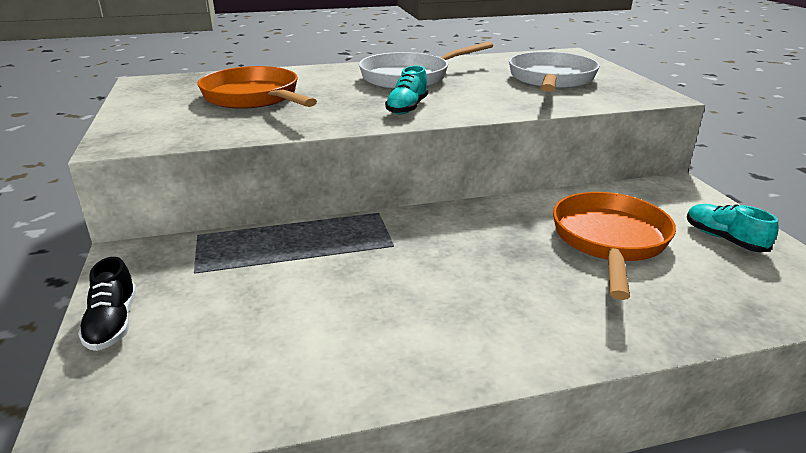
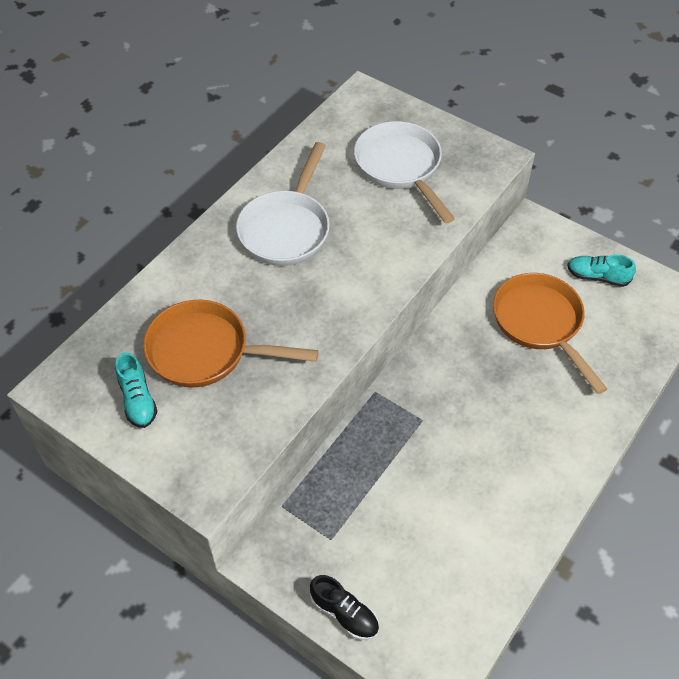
camera: 40 degrees left, 25 degrees up
(407, 108) = (347, 291): turquoise shoe -> turquoise shoe (138, 400)

